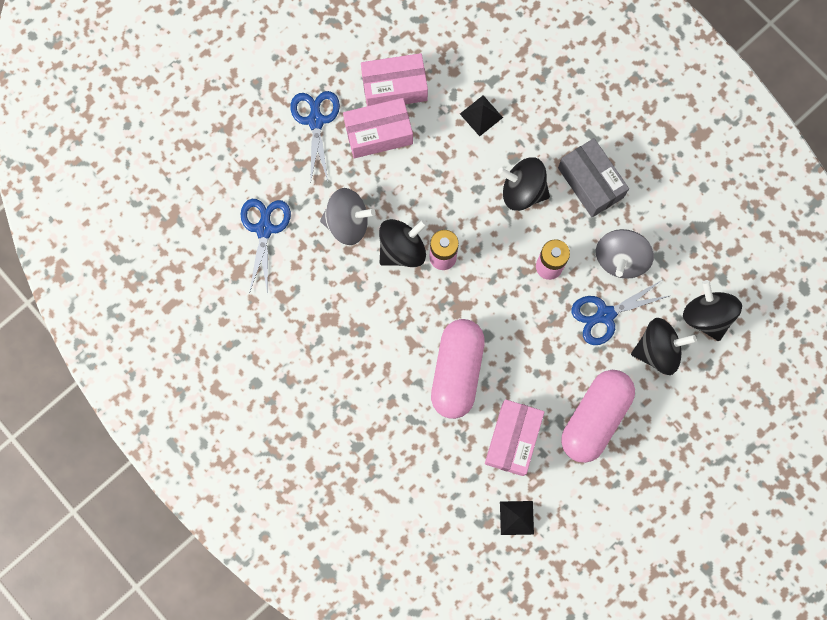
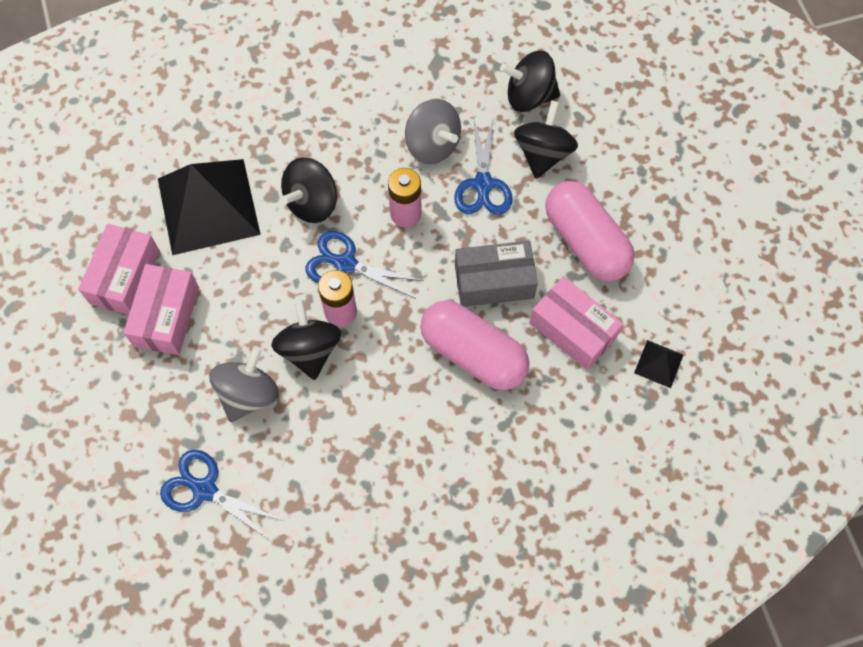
camera: 65 degrees left, 10 degrees down
(316, 121) = (112, 376): blue scissors -> blue scissors (345, 264)
(481, 115) = (208, 206): black pyramid -> black pyramid, size x2.42
(590, 182) = (339, 137): grey box -> grey box (494, 281)

